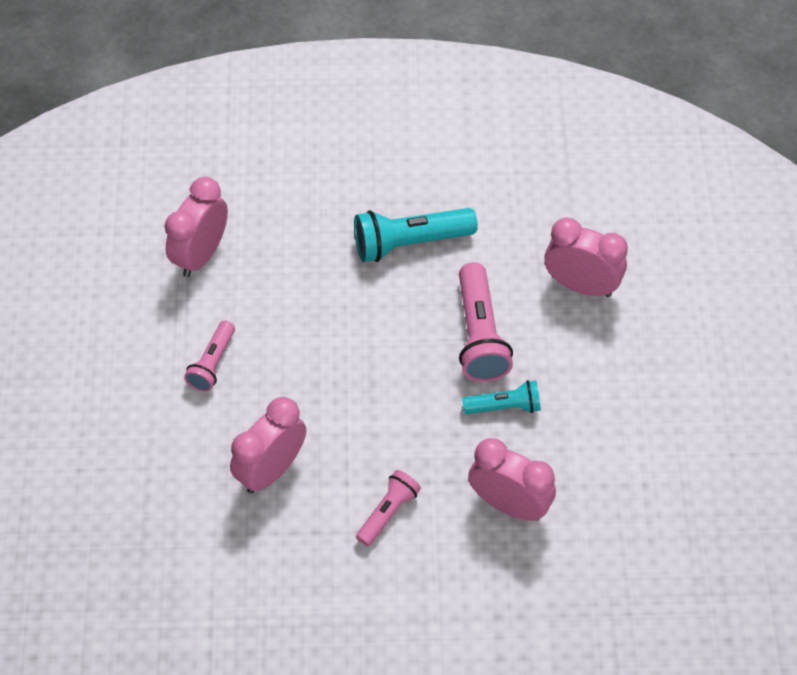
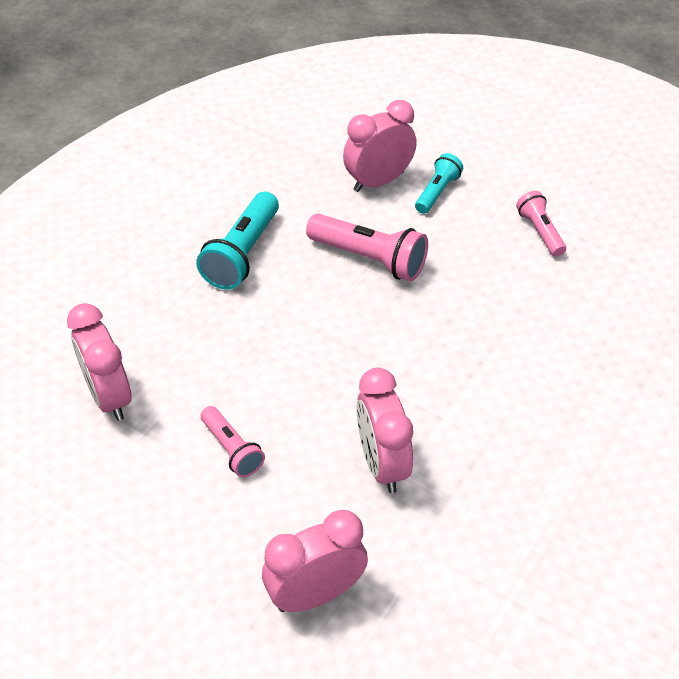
camera: 55 degrees left, 10 degrees down
(388, 512) = (490, 403): pink flashlight -> pink flashlight (540, 232)
(504, 406) = (448, 278): turquoise flashlight -> turquoise flashlight (437, 192)
(509, 504) = (541, 323): pink clock -> pink clock (316, 594)

